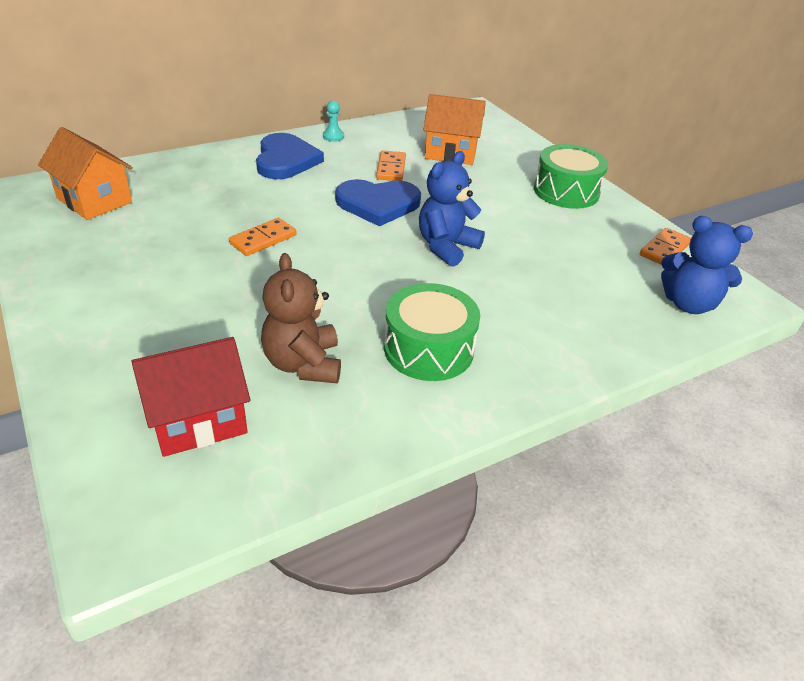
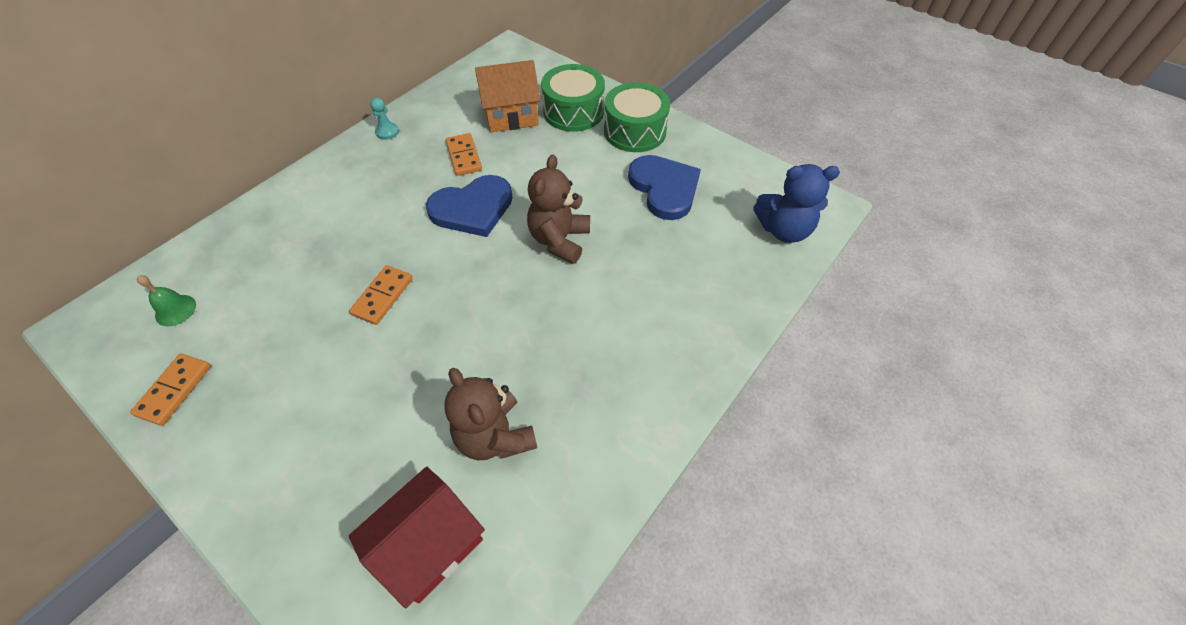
camera: 20 degrees left, 15 degrees up
(94, 200) = (175, 310): orange house -> green bell
(286, 160) = (354, 181): blue heart -> blue heart (664, 188)
(428, 349) = (597, 370): green drum -> green drum (573, 111)
(446, 247) = (559, 240): blue teddy bear -> brown teddy bear
(664, 249) = (742, 173): orange domino -> orange domino (174, 390)

